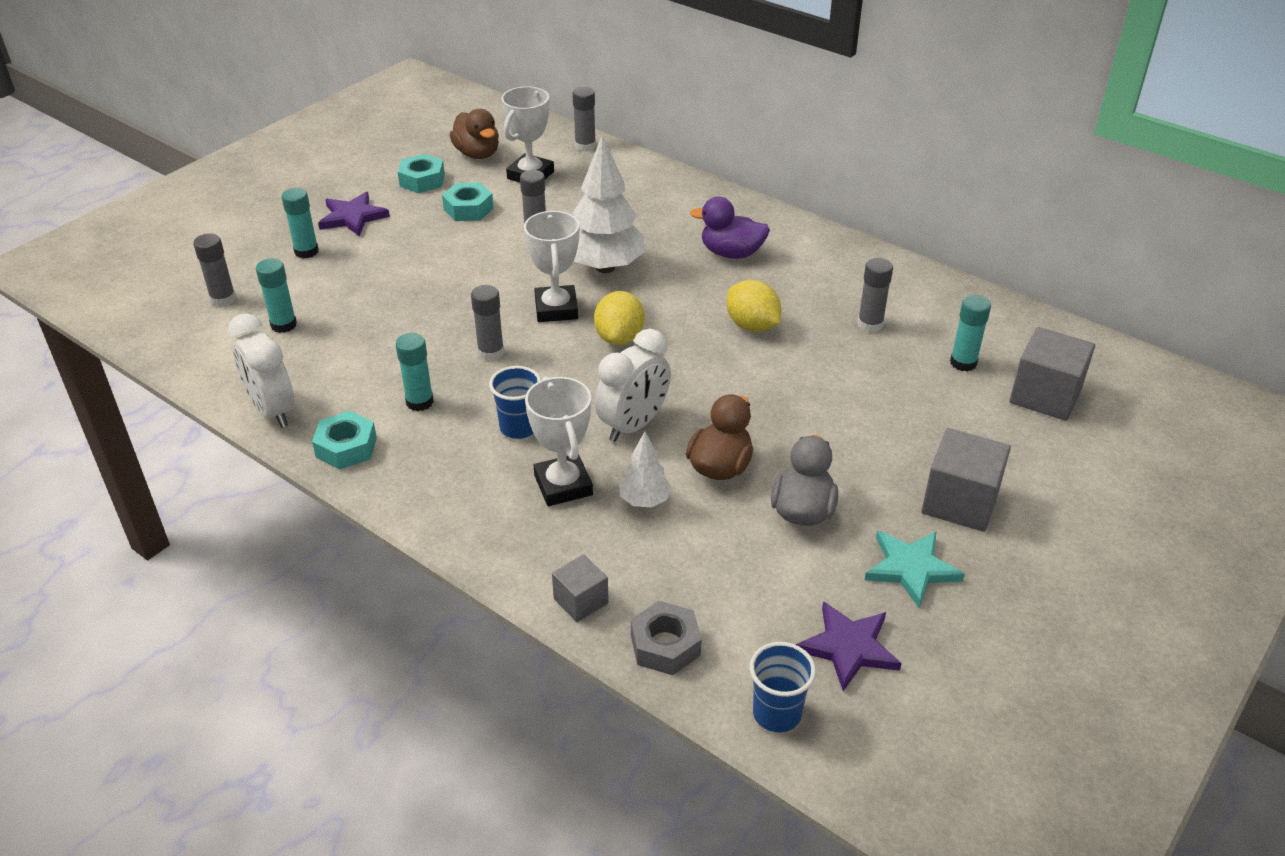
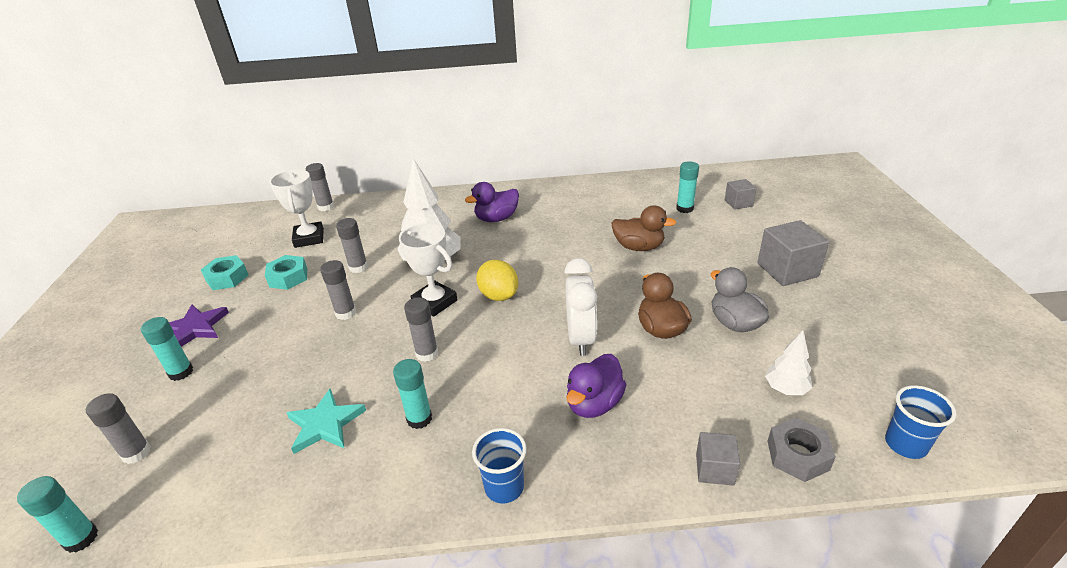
camera: 40 degrees left, 5 degrees down
(273, 410) = (299, 510): white clock -> none
(283, 325) = (226, 437): turquoise glue stick -> turquoise glue stick (81, 538)
(346, 447) = (404, 492): turquoise nut -> none
(477, 154) = (252, 244): brown duck -> brown duck (638, 247)
(519, 427) = (513, 388): blue cup -> blue cup (504, 487)
(563, 485) = (594, 403): white trophy -> purple duck
(644, 501) = (653, 377): white tree -> white tree (785, 389)
(752, 326) = (562, 247): yellow lemon -> none
(848, 647) = (869, 378): purple star -> none
(870, 324) = (618, 215): grey glue stick -> grey glue stick (346, 313)
(911, 568) = (823, 316): turquoise star -> turquoise star (325, 424)
(1045, 396) = (738, 203): grey cube -> grey cube, size x0.58

